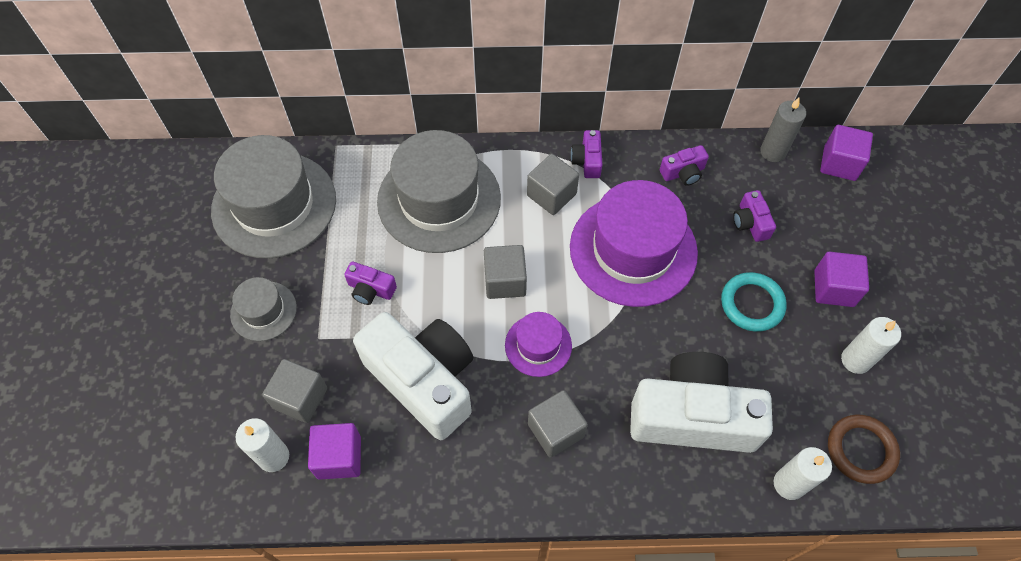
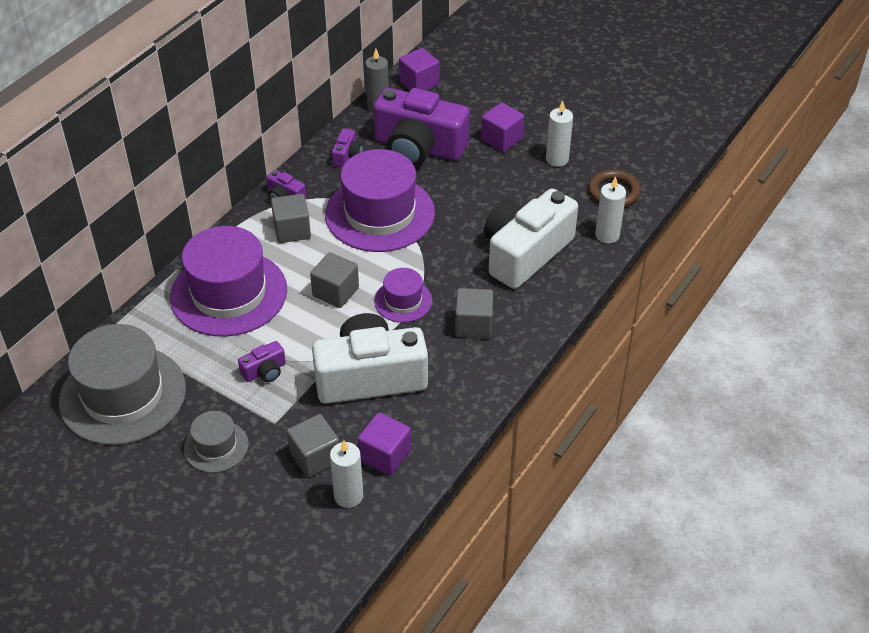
camera: 55 degrees left, 15 degrees down
(439, 199) = (228, 293): grey hat -> purple hat
(750, 223) = (418, 147): purple camera -> purple camera, size x2.41
(752, 304) = (476, 181): turquoise ring -> none

